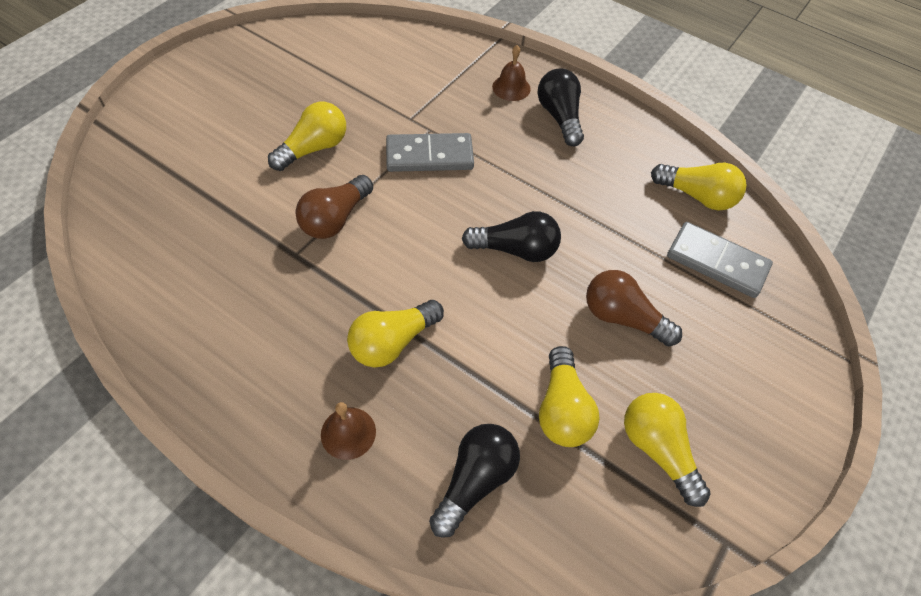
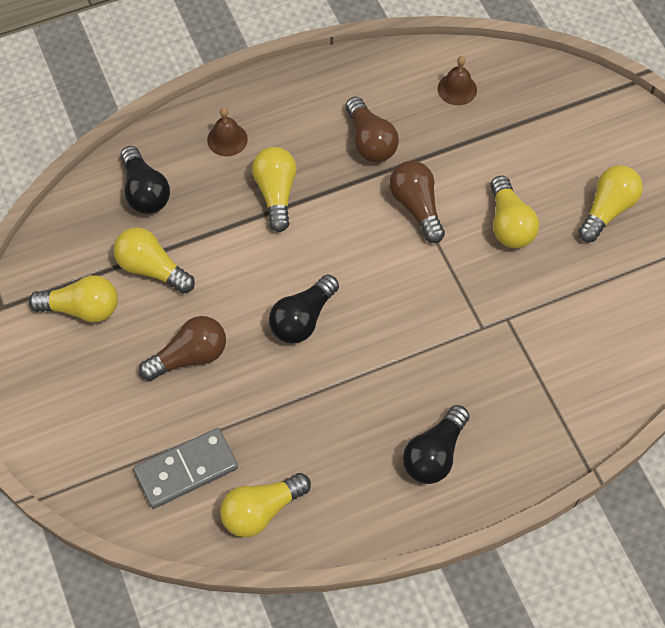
camera: 125 degrees right, 5 degrees up
(259, 94) = (607, 210): none -> yellow light bulb
(274, 290) = (370, 141): none -> brown light bulb
(429, 156) = (448, 309): grey domino -> none
(511, 87) = (502, 434): brown bell -> brown bell (457, 89)
(559, 117) = (434, 454): black light bulb -> black light bulb turned 105 degrees clockwise

